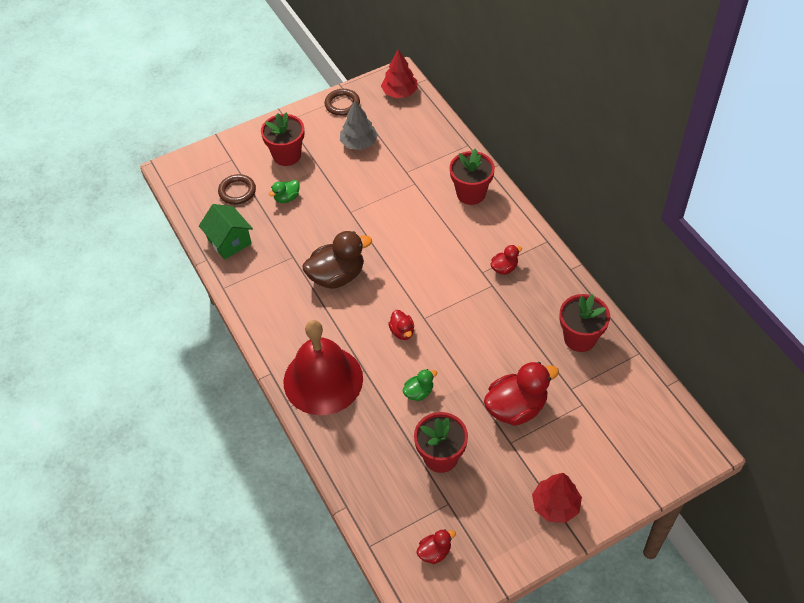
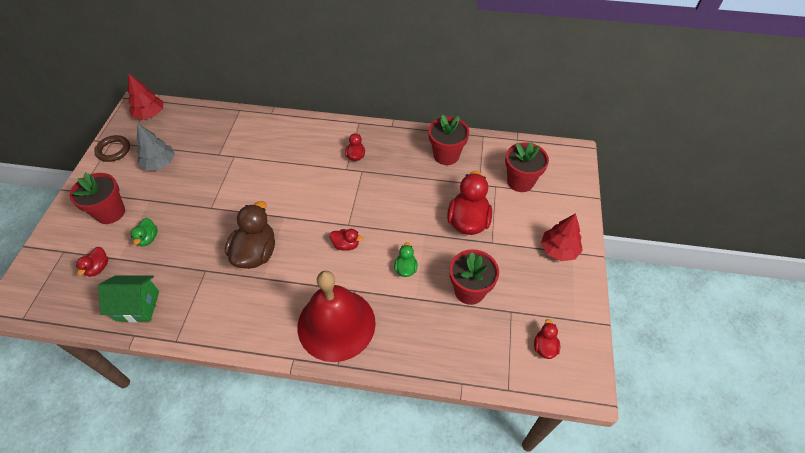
camera: 55 degrees left, 0 degrees up
(237, 191) = (98, 268): brown ring -> red duck
(471, 193) = (279, 133): red flower pot -> red flower pot (520, 181)

